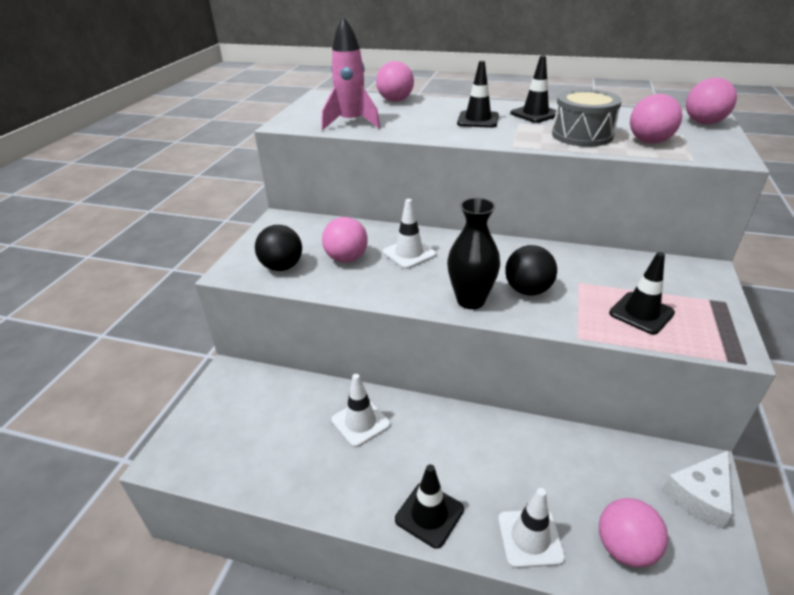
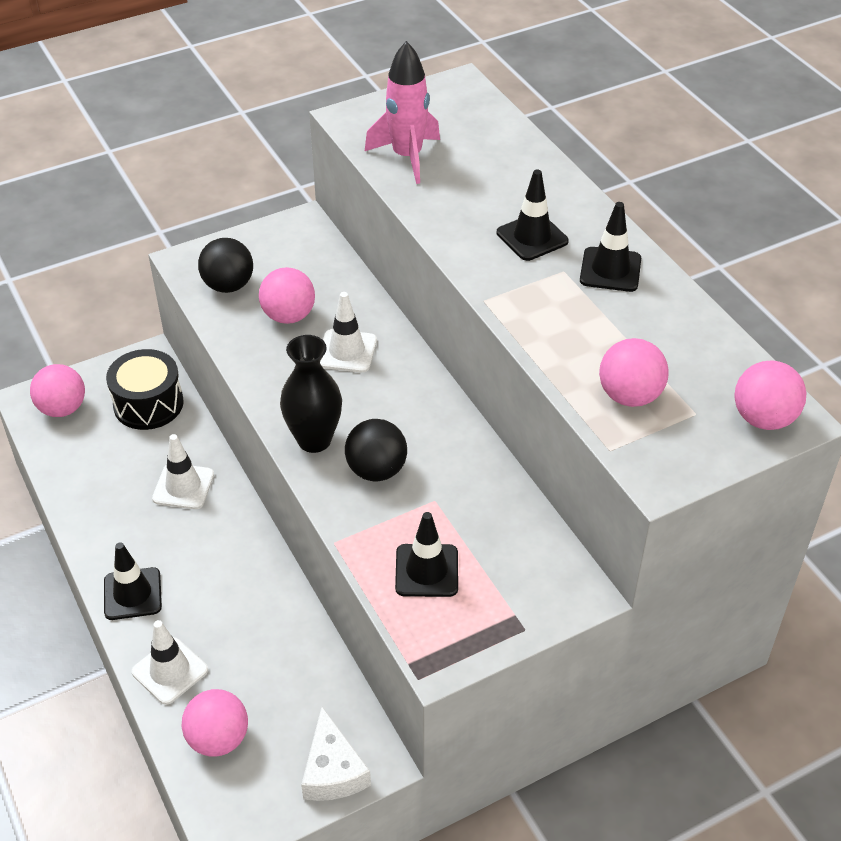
camera: 45 degrees right, 10 degrees up
(264, 396) = (148, 404): none -> black drum
(395, 100) = (514, 144): pink ball -> pink ball (62, 408)
(582, 135) = (584, 336): grey drum -> none
(700, 495) = (332, 770): white cheese -> white cheese turned 105 degrees counterclockwise

